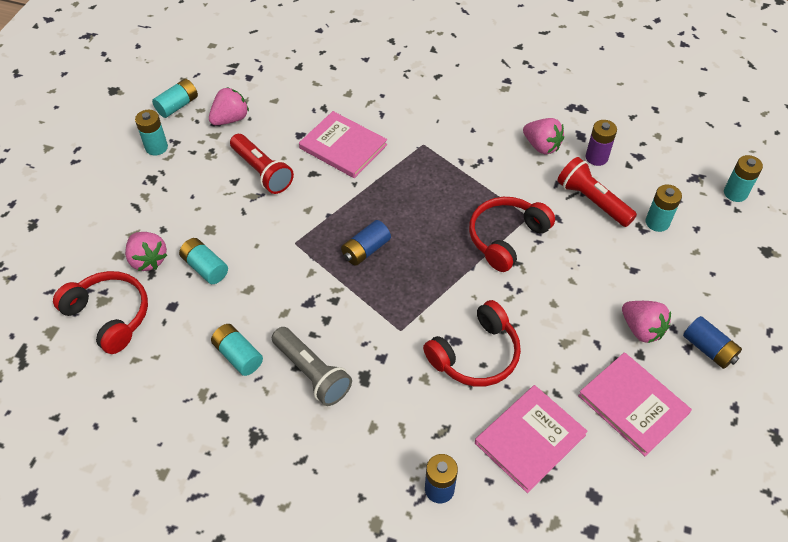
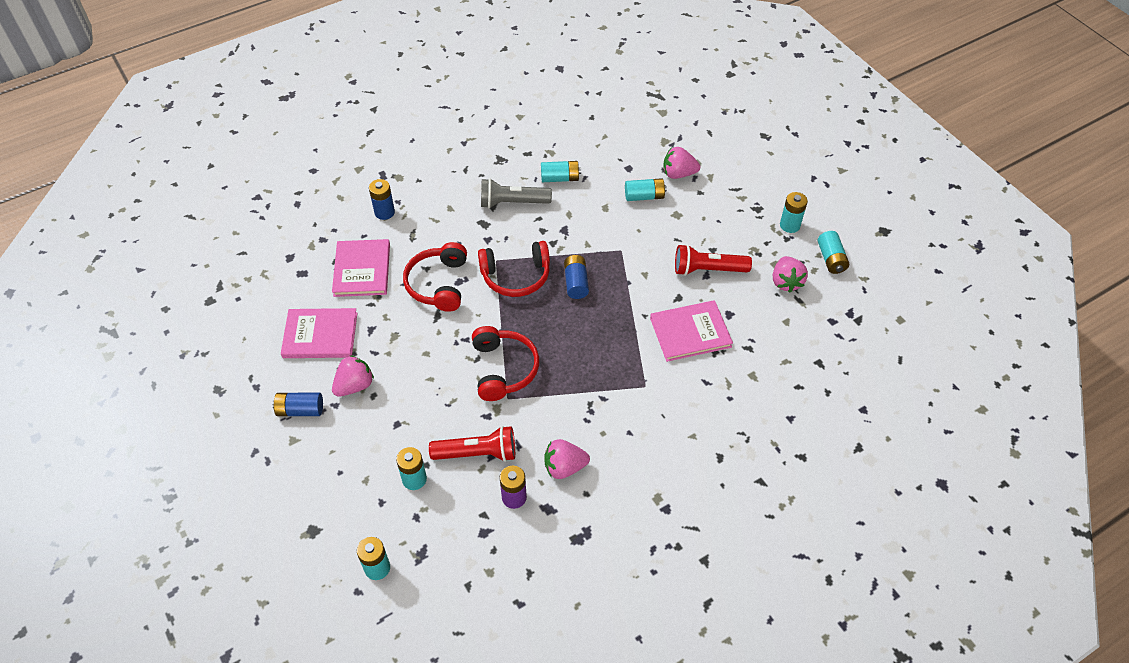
camera: 130 degrees right, 0 degrees up
(109, 316) = (649, 139): red headphones -> red headphones (516, 276)
(641, 329) = (354, 385): pink strawberry -> pink strawberry turned 135 degrees clockwise

